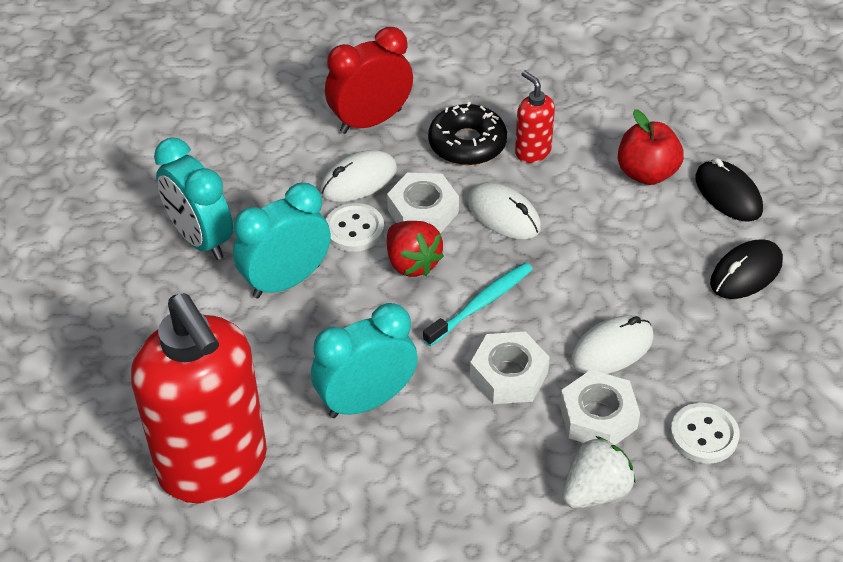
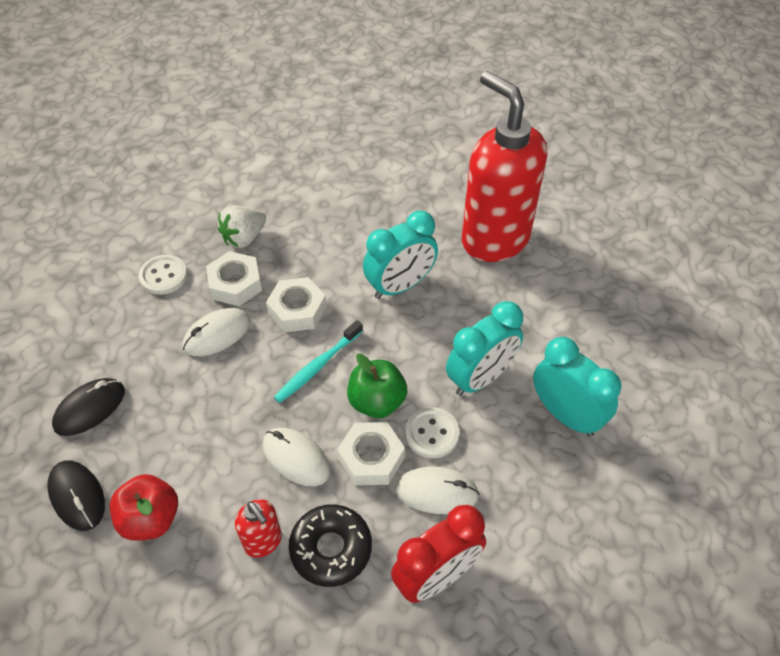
camera: 175 degrees right, 5 degrees up
(358, 180) = (436, 492): white mouse -> white mouse turned 45 degrees clockwise
(412, 263) = (377, 402): red strawberry -> green apple

